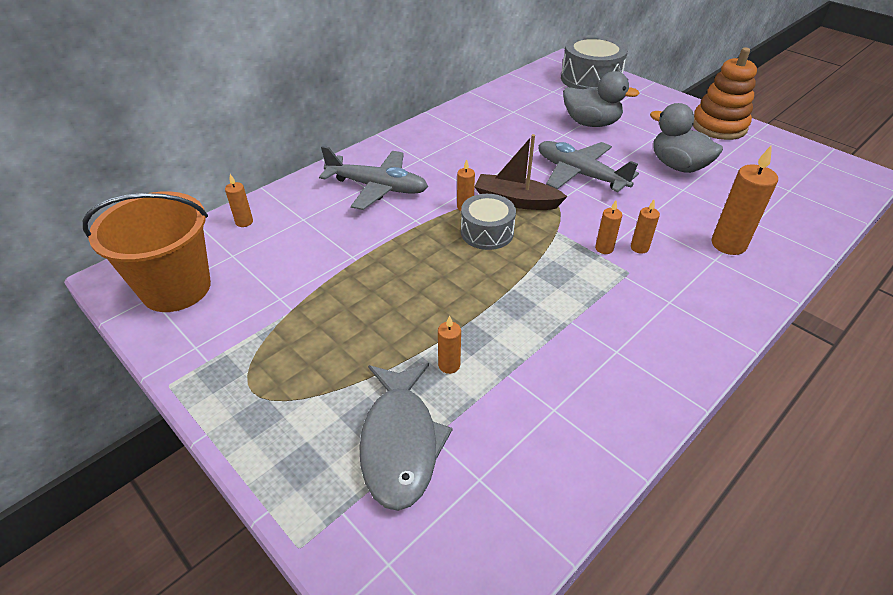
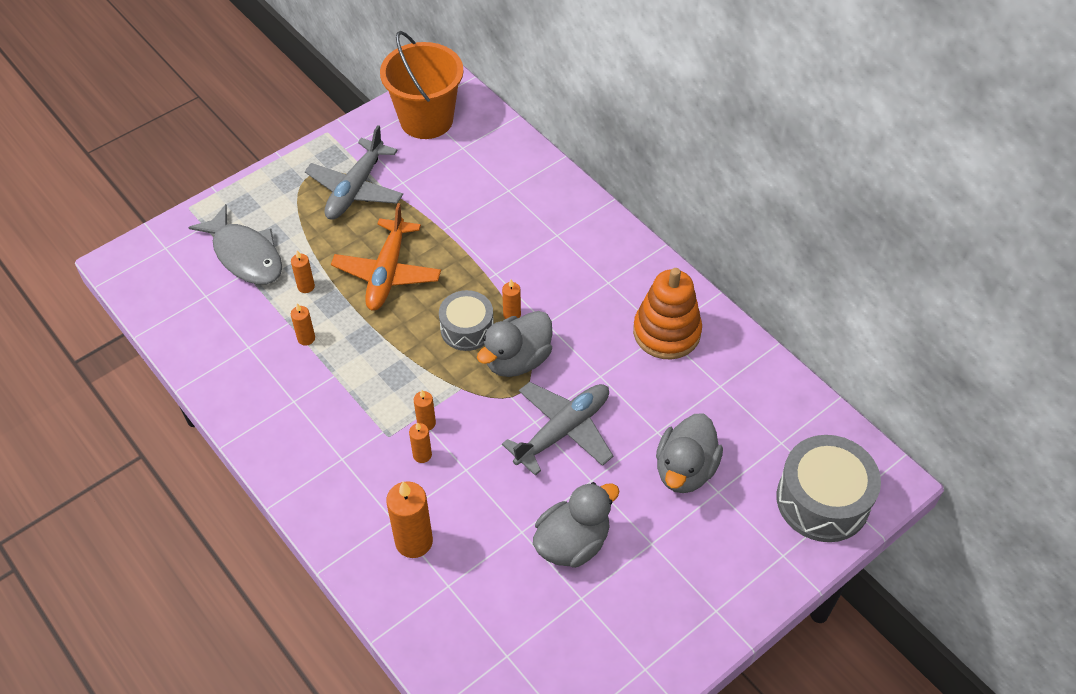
camera: 95 degrees right, 10 degrees up
(244, 222) = (509, 150): orange candle -> orange candle (306, 338)
(377, 187) = (555, 244): grey plane -> grey plane (355, 189)
(400, 442) = (245, 255): grey fish -> grey fish turned 135 degrees counterclockwise
(421, 295) = (387, 273): none -> orange plane
(516, 201) = (517, 360): brown boat -> grey duck
(718, 126) = (672, 632): orange stacking toy -> orange stacking toy (666, 332)

